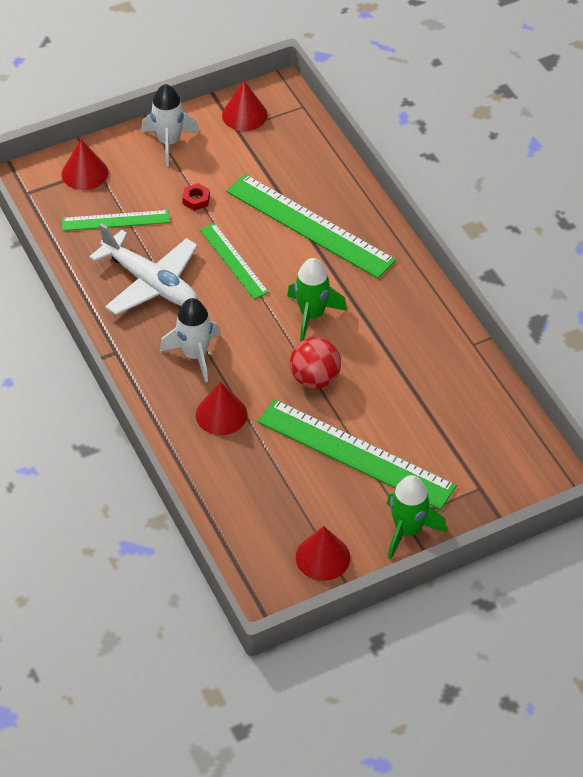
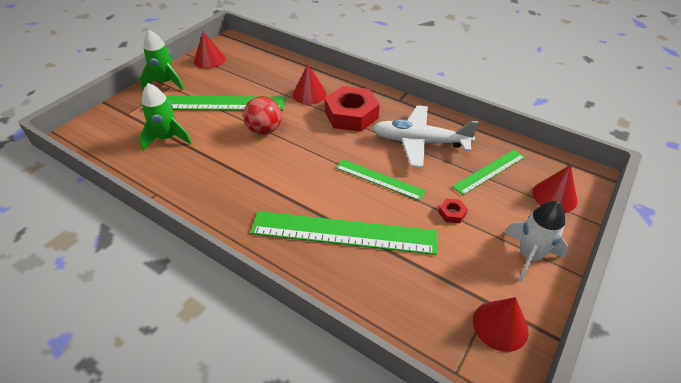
camera: 150 degrees right, 5 degrees down
(195, 355) = (351, 115): white rocket -> red nut
(312, 315) = (293, 165): green rocket -> green rocket (167, 138)

